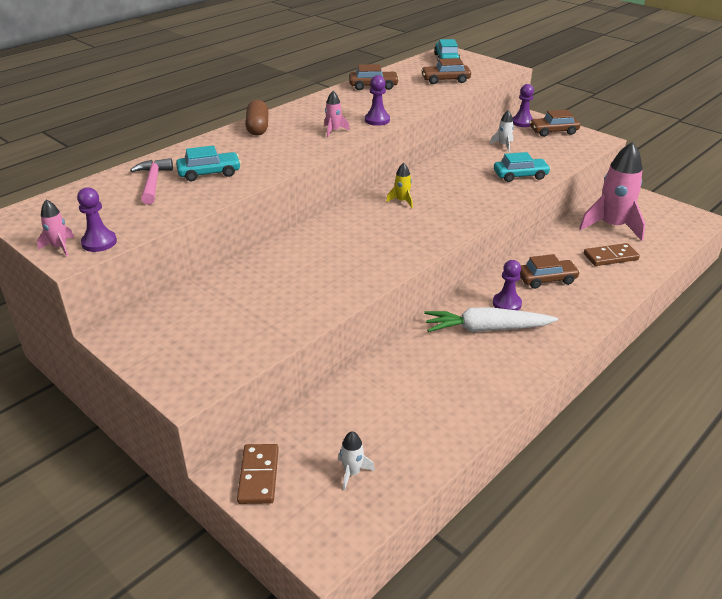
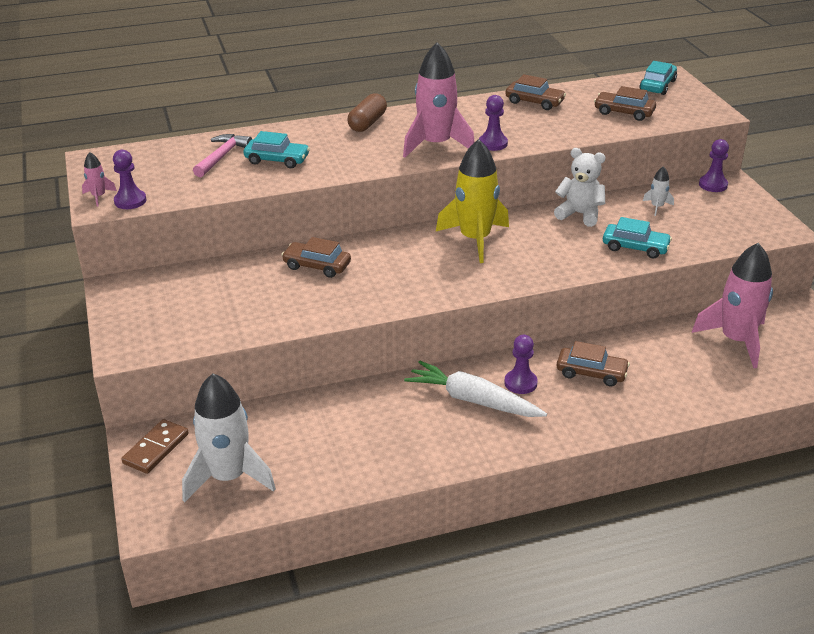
camera: 30 degrees right, 0 degrees up
(334, 131) = (436, 145): pink rocket -> pink rocket, size x2.31
(352, 473) = (228, 477): white rocket -> white rocket, size x2.31
(402, 201) = (475, 239): yellow rocket -> yellow rocket, size x2.31
(458, 163) = (580, 214): none -> white teddy bear
(553, 131) = (738, 205): brown car -> brown car (317, 266)
(610, 257) = (693, 373): brown domino -> none

